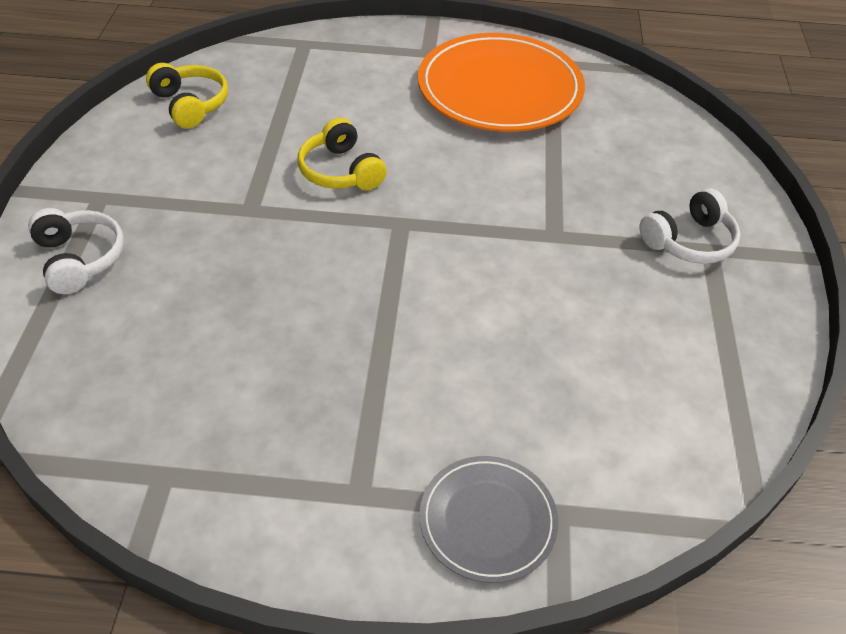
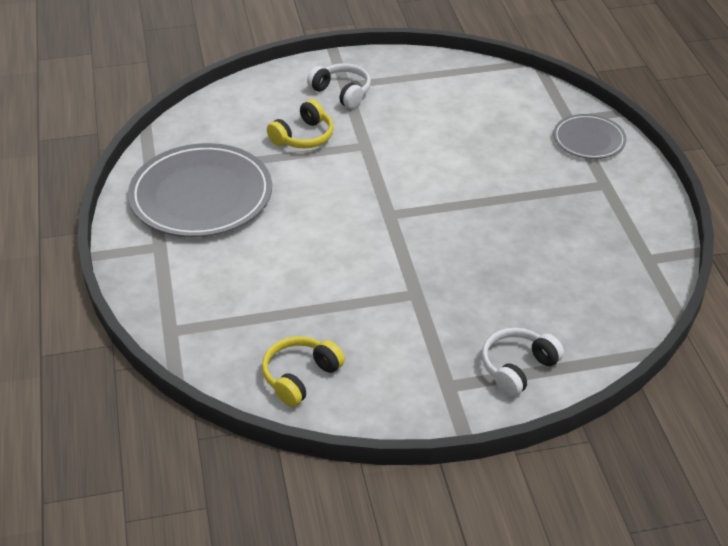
camera: 105 degrees left, 5 degrees down
(341, 171) = (348, 258): yellow headphones -> yellow headphones (303, 137)
(500, 89) = (201, 195): orange plate -> grey plate

